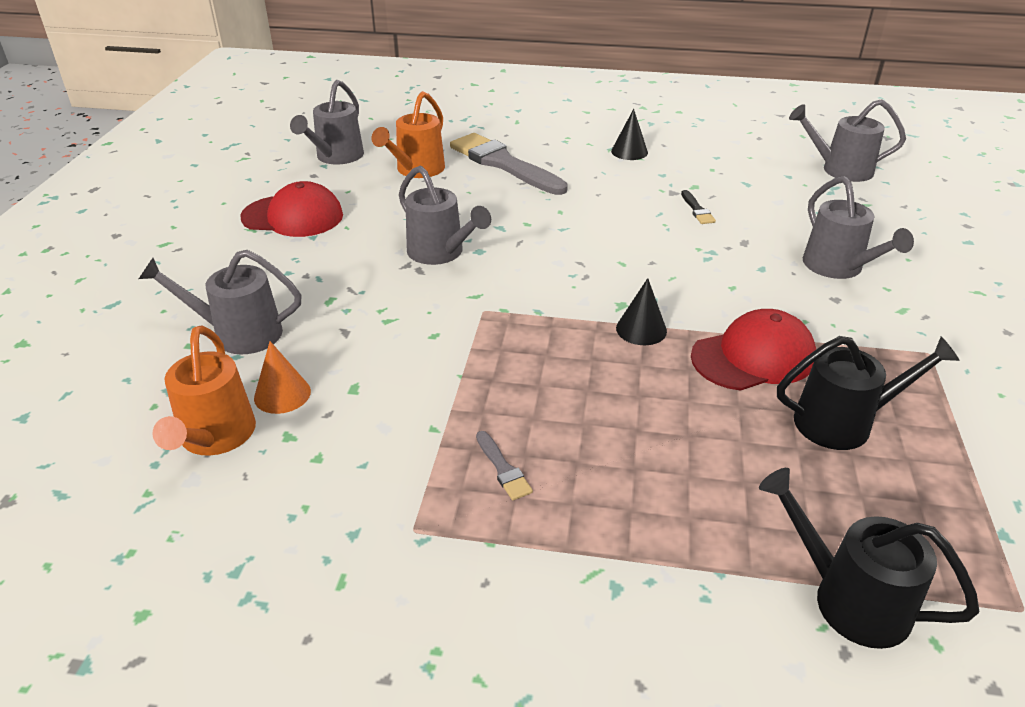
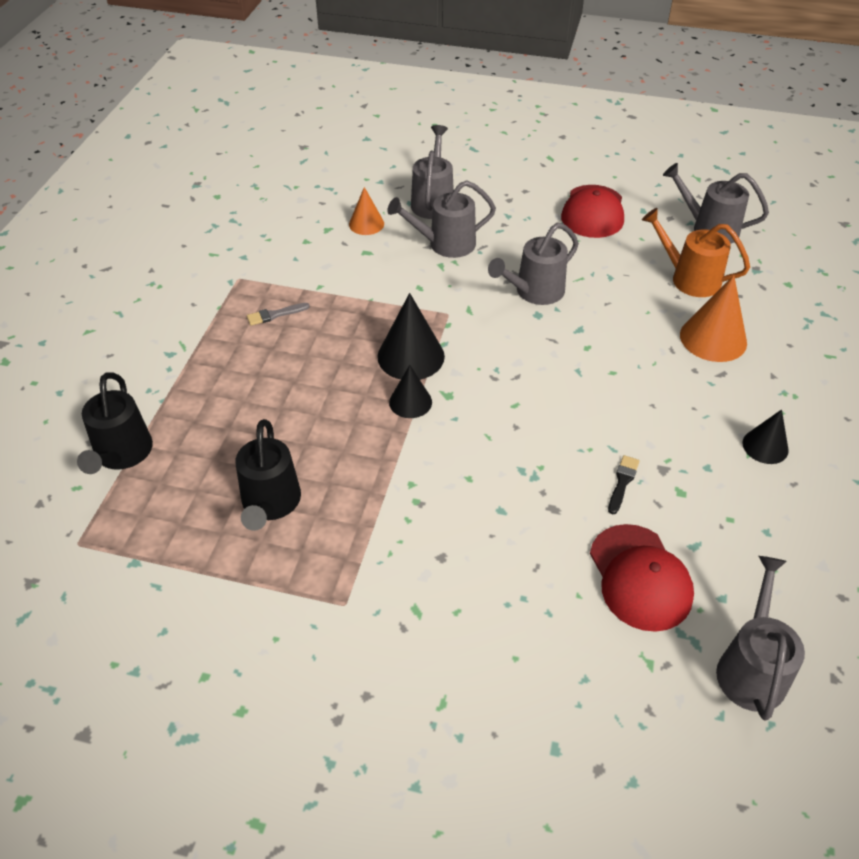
camera: 95 degrees right, 10 degrees up
(215, 438) = (332, 203): orange watering can -> none
(503, 164) = (713, 338): grey brush -> orange cone
(565, 334) = (411, 356): none -> black cone
(697, 210) = (622, 482): black brush -> black brush turned 120 degrees clockwise
(753, 357) = (361, 467): red cap -> red cap (640, 577)
(838, 268) = (498, 579): grey watering can -> grey watering can (445, 244)
(848, 598) = (121, 455): black watering can -> black watering can turned 135 degrees clockwise

